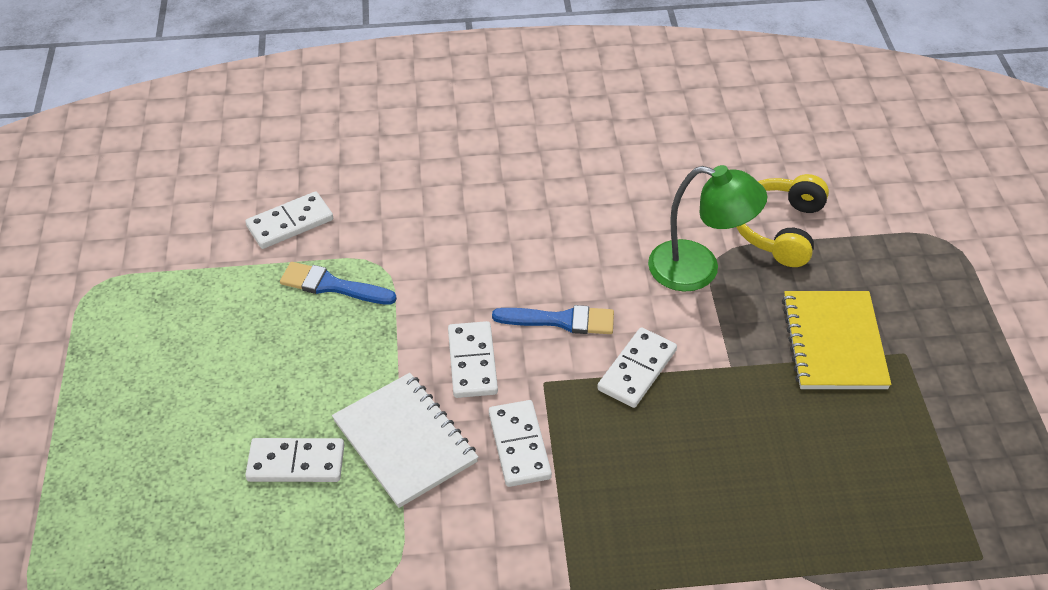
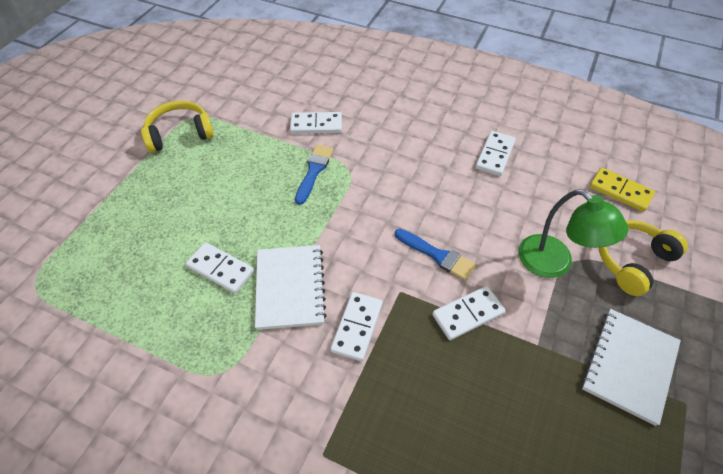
camera: 30 degrees right, 5 degrees up
(92, 317) = (179, 134): none -> yellow headphones
(332, 286) = (314, 171): blue brush -> blue brush turned 60 degrees clockwise
(472, 362) = (364, 256): white domino -> white domino (494, 155)
(724, 153) = (620, 191): none -> yellow domino
(833, 342) = (629, 365): yellow notebook -> white notebook

